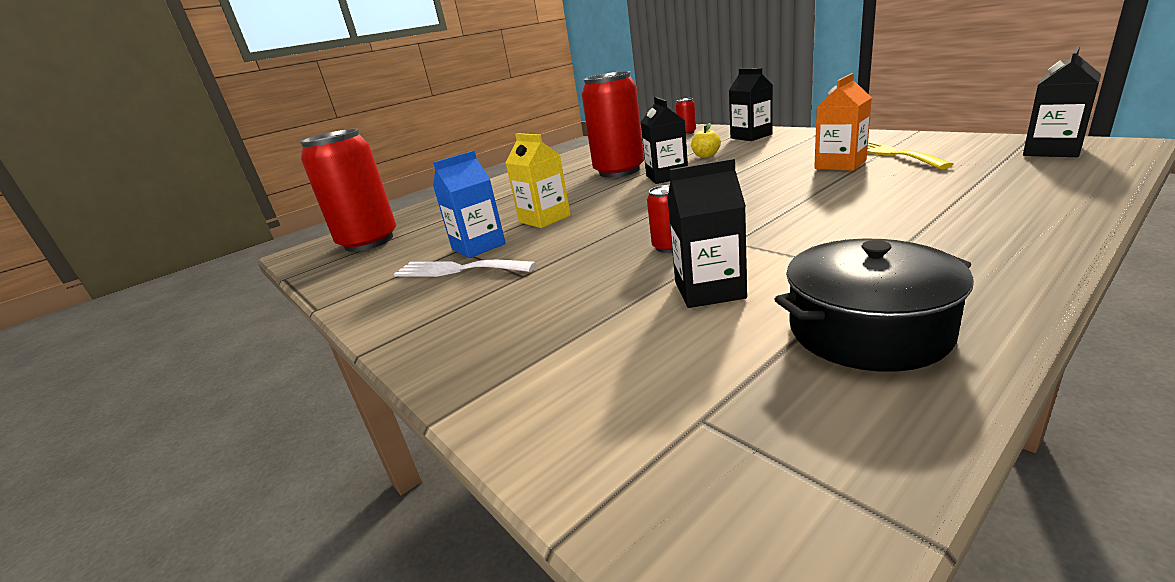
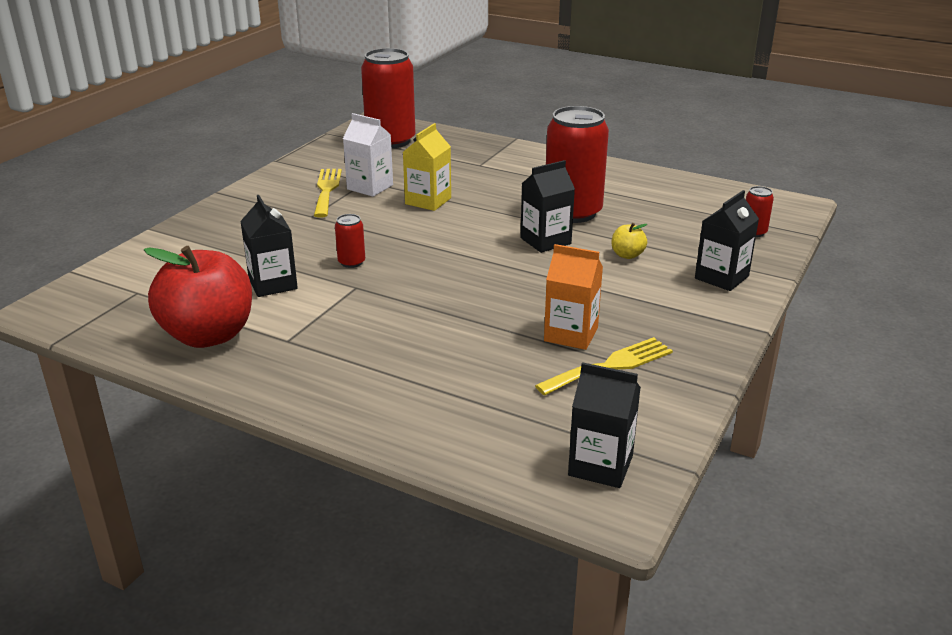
camera: 65 degrees right, 5 degrees up
(457, 270) = (327, 190): white fork -> yellow fork
(478, 246) = (370, 187): blue carton -> white carton
(867, 330) = (208, 335): black pot -> red apple

